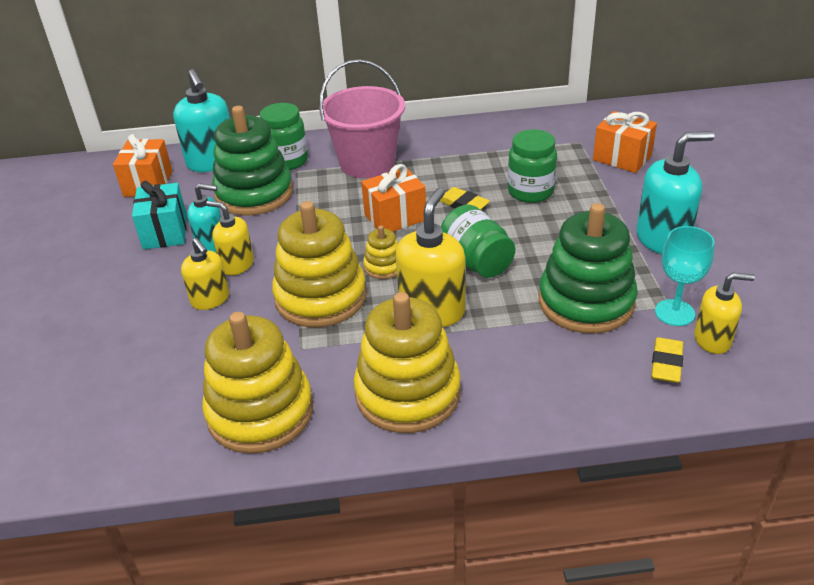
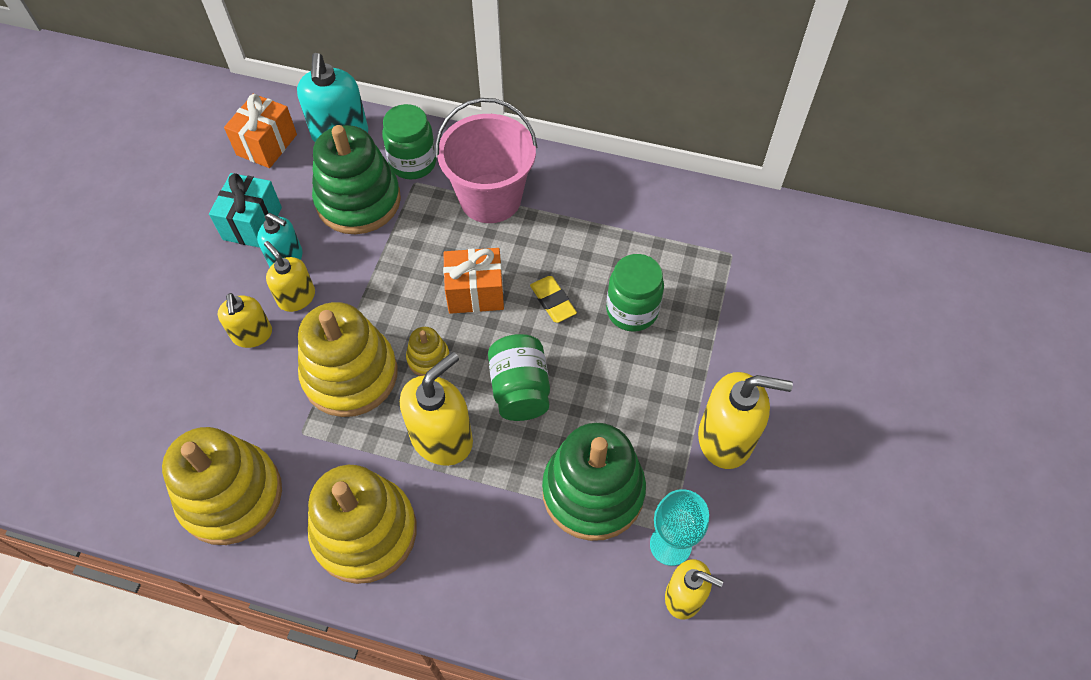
camera: 20 degrees right, 20 degrees up
(622, 158) = (761, 298): orange gift -> none
(663, 239) = (726, 438): turquoise soap dispenser -> yellow soap dispenser
(666, 363) = (619, 605): yellow eraser -> none

